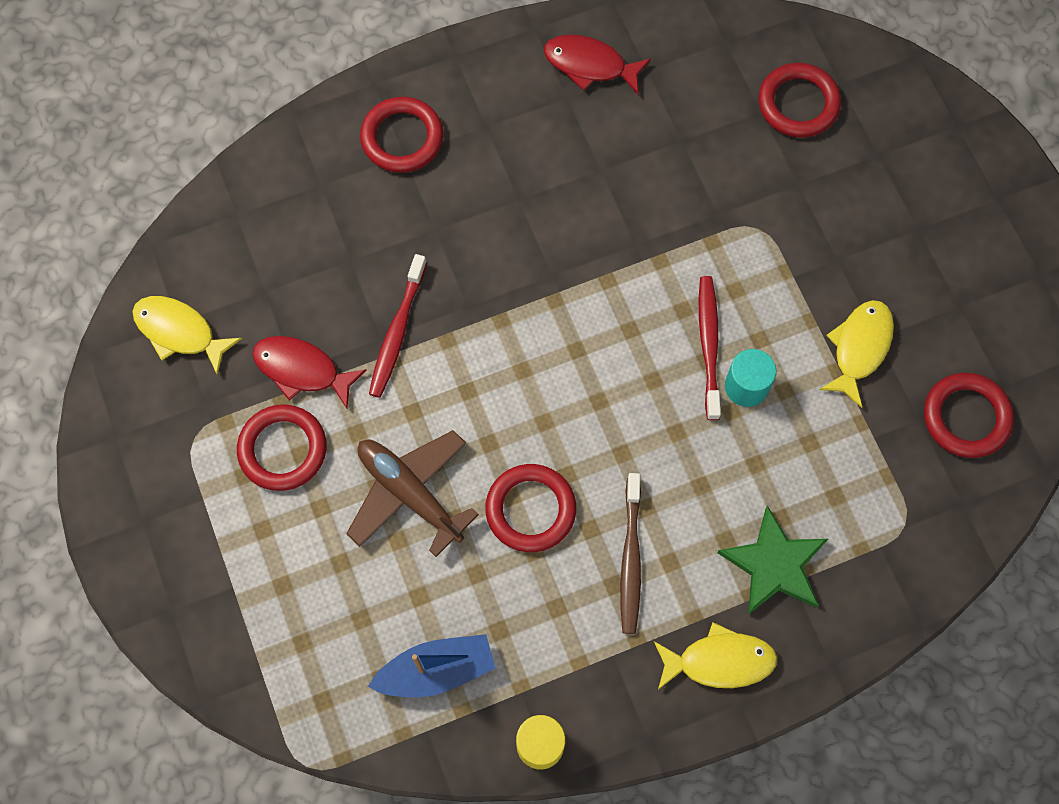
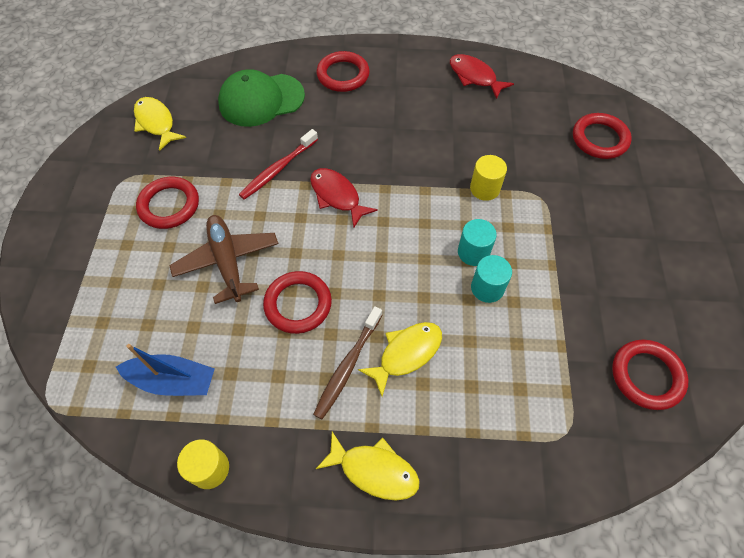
camera: 25 degrees right, 10 degrees down
(302, 370) = (209, 168): red fish -> red fish (337, 196)
(308, 230) = (261, 100): none -> green cap
(683, 245) = (484, 189): none -> yellow cylinder
(709, 345) = (473, 252): red toothbrush -> turquoise cylinder
(774, 564) = (451, 417): green star -> none
(859, 348) = (581, 296): yellow fish -> yellow fish (406, 354)

